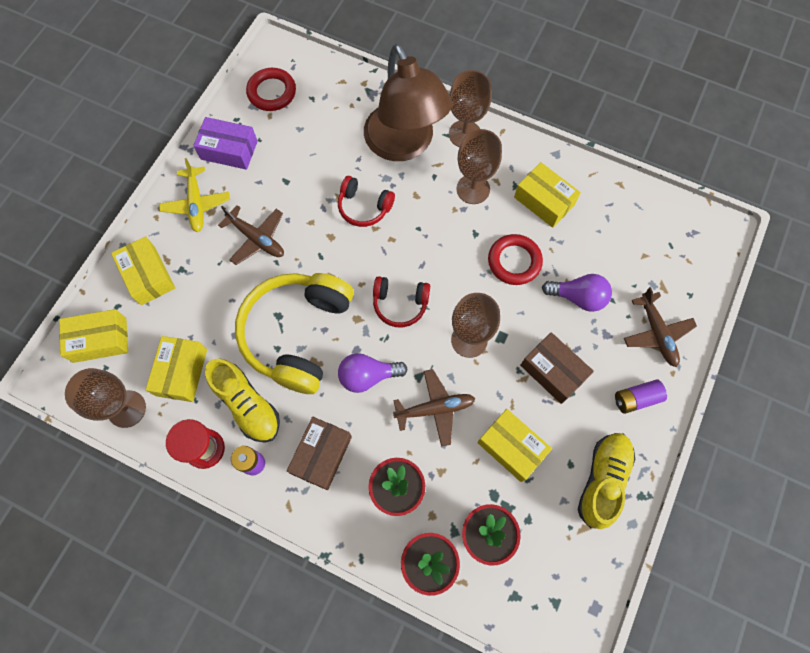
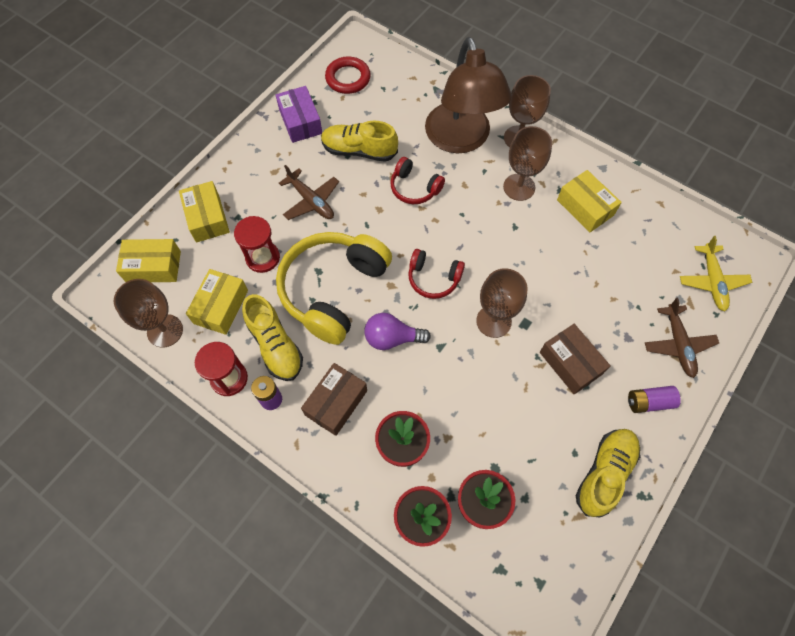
camera: 10 degrees right, 5 degrees down
(196, 204) = (262, 163): yellow plane -> yellow plane (712, 281)
(216, 311) = (263, 258): none -> red hourglass
(229, 150) = (300, 121): purple box -> purple box turned 45 degrees clockwise
(298, 174) = (359, 150): none -> yellow shoe
(435, 409) = (451, 378): brown plane -> none
(511, 447) = (519, 427): yellow box -> none
(514, 261) = (548, 257): red ring -> none
(578, 297) = (605, 299): purple light bulb -> none

